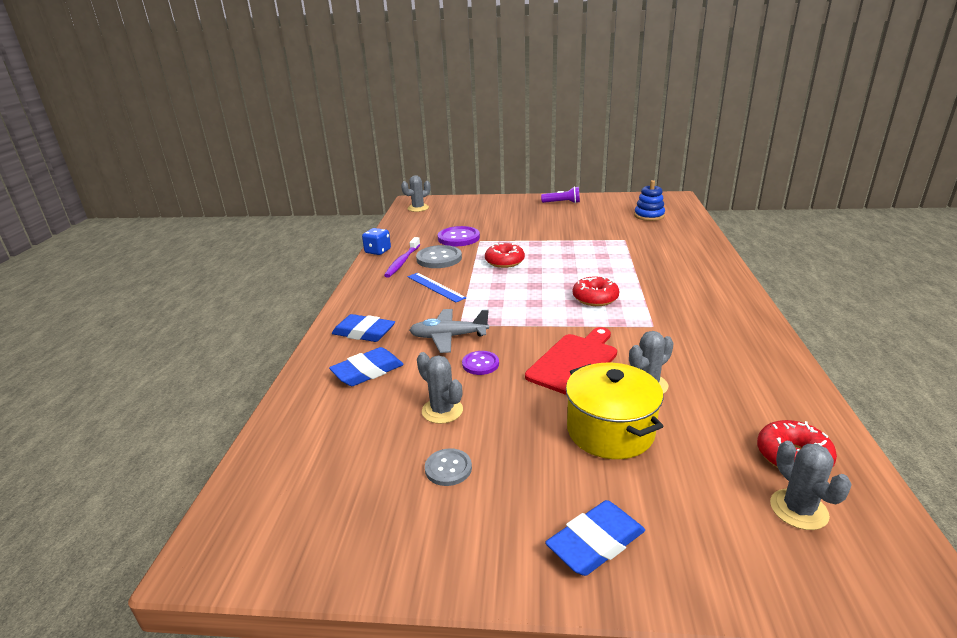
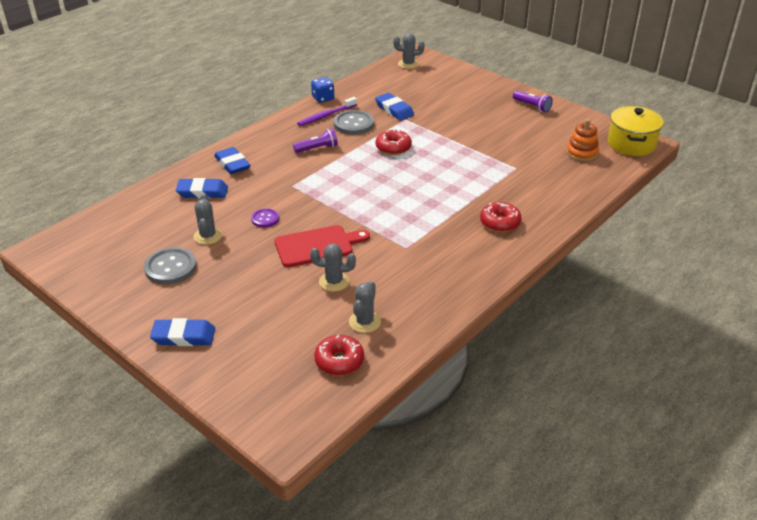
camera: 35 degrees right, 10 degrees up
(435, 287) = (317, 148): blue ruler -> purple flashlight
(448, 337) = (273, 191): grey plane -> none
(448, 468) = (170, 267): grey button -> grey button, size x1.72
(458, 238) = (394, 110): purple button -> blue eraser
(595, 298) = (404, 208): red donut -> red donut (500, 223)
(610, 431) = (271, 294): yellow pot -> yellow pot (631, 144)
(649, 216) = (581, 153): blue stacking toy -> orange stacking toy
(798, 509) = (294, 381): grey cactus -> grey cactus (365, 322)

